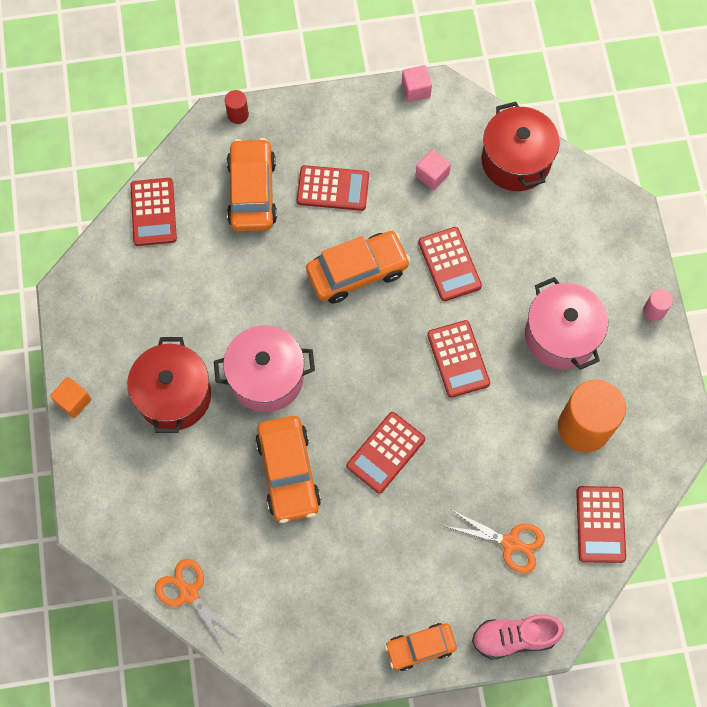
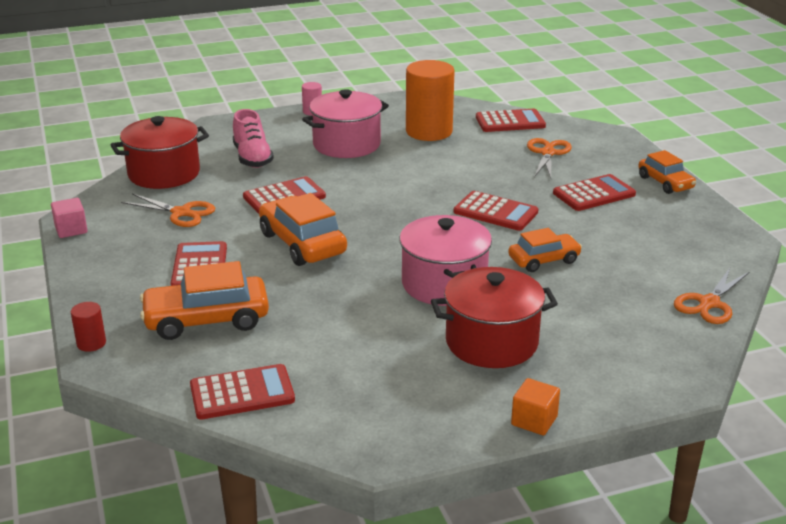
camera: 100 degrees left, 40 degrees down
(288, 472) = (544, 260): orange car -> orange car, size x0.62
(432, 175) = (181, 213): pink cube -> orange scissors
(458, 359) = (385, 186): red calculator -> red calculator (594, 194)
(514, 637) = (626, 147): pink shoe -> pink shoe (252, 158)

